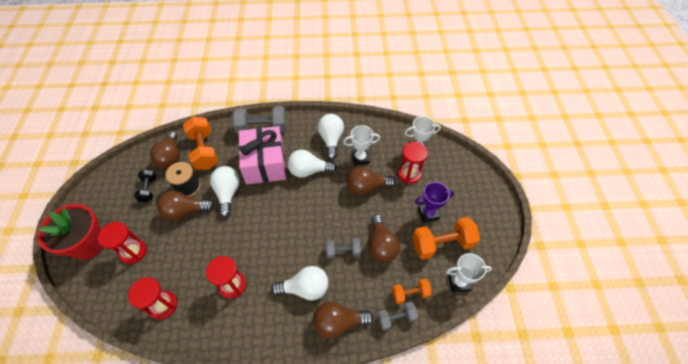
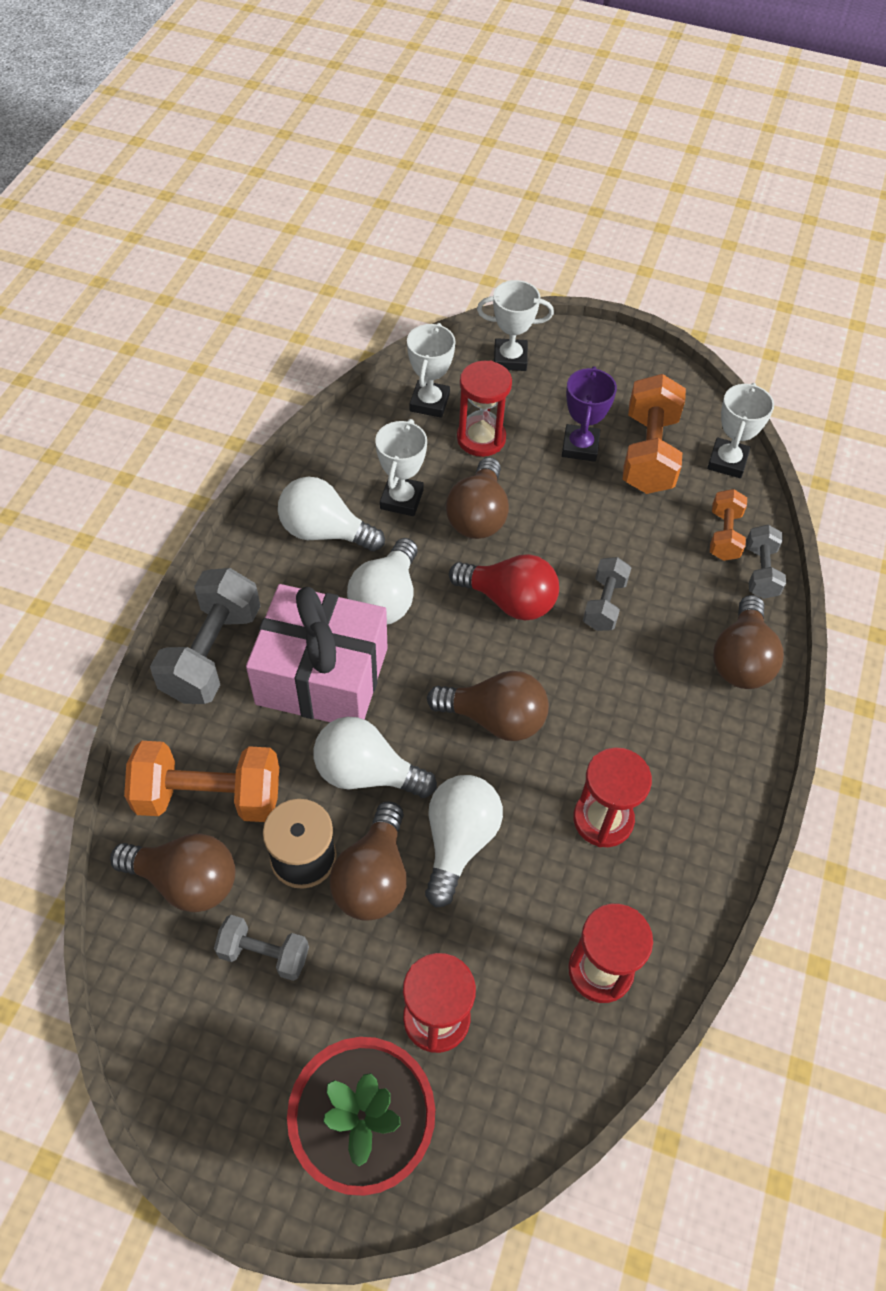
camera: 70 degrees left, 0 degrees up
(148, 189) = (264, 954): black dumbbell -> grey dumbbell
(305, 288) = (657, 691): white light bulb -> white light bulb (459, 841)
(328, 214) = (509, 600): none -> red light bulb
(381, 245) = (616, 541): brown light bulb -> brown light bulb (495, 718)
(463, 169) = (510, 358): none -> white trophy

